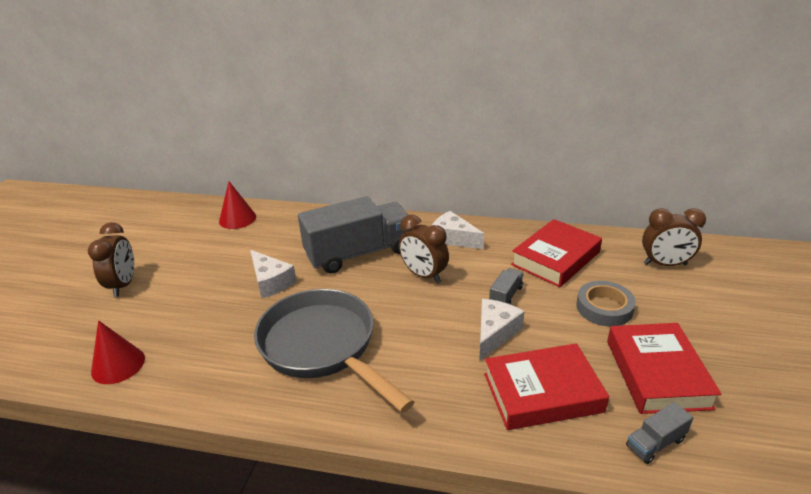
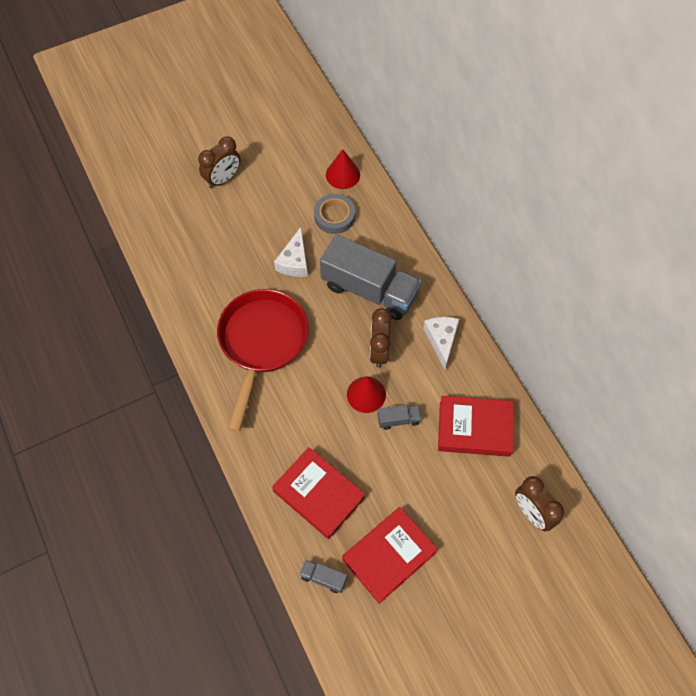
camera: 50 degrees right, 30 degrees up
(118, 365) = (165, 248): red cone -> red cone (366, 394)
(323, 347) = (261, 343): grey pan -> red pan
(494, 333) = (352, 436): white cheese -> none
(604, 308) = (436, 492): grey tape -> grey tape (334, 216)

